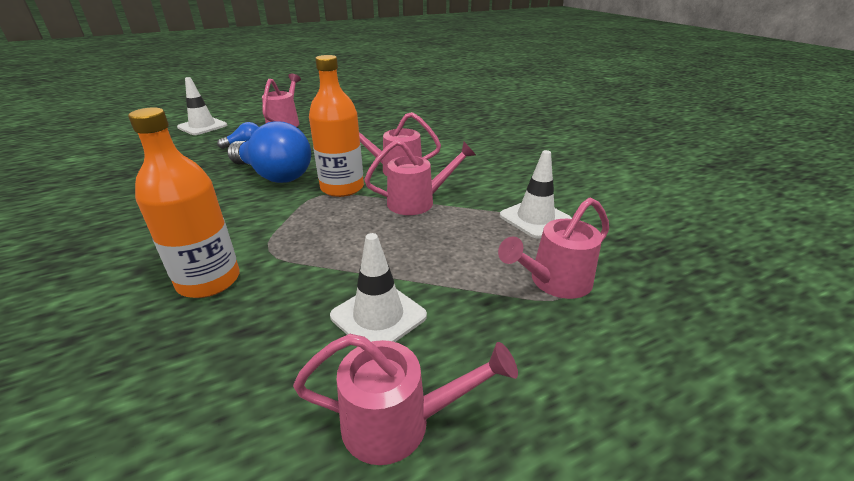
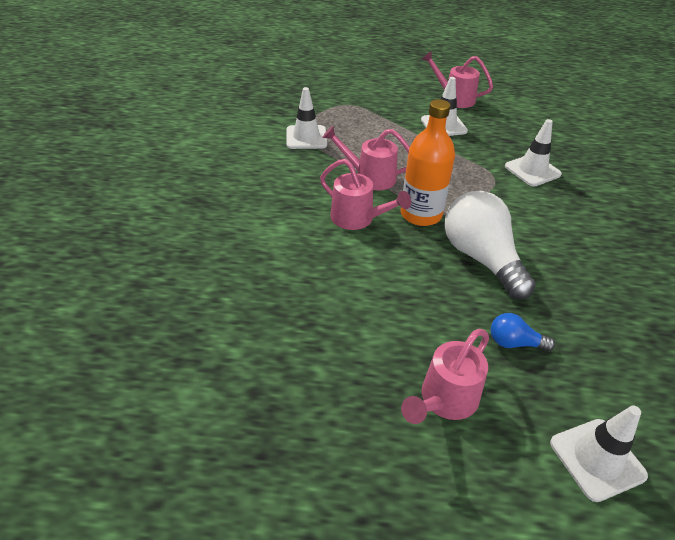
camera: 150 degrees left, 10 degrees up
(209, 281) = (532, 170): orange bottle -> white traffic cone
(274, 175) = (481, 258): blue light bulb -> white light bulb
(553, 282) = (346, 109): pink watering can -> none

